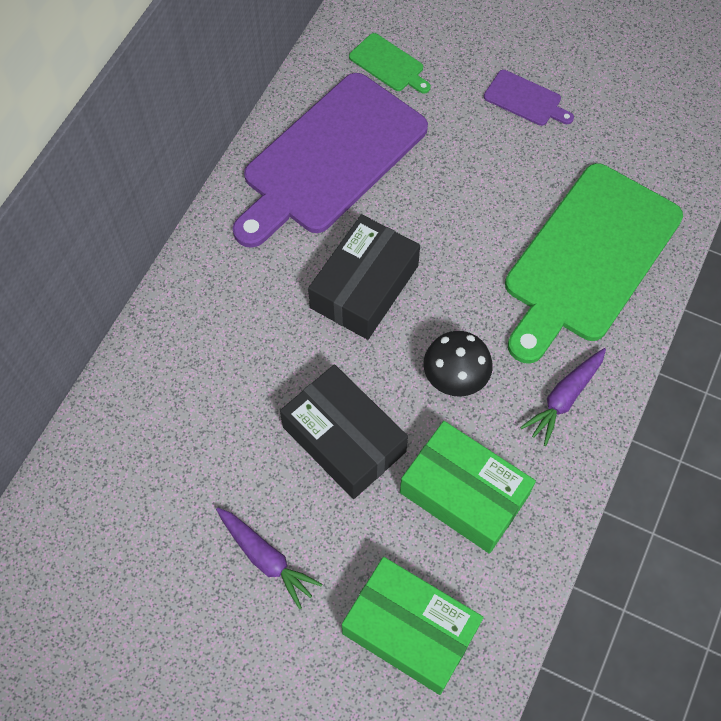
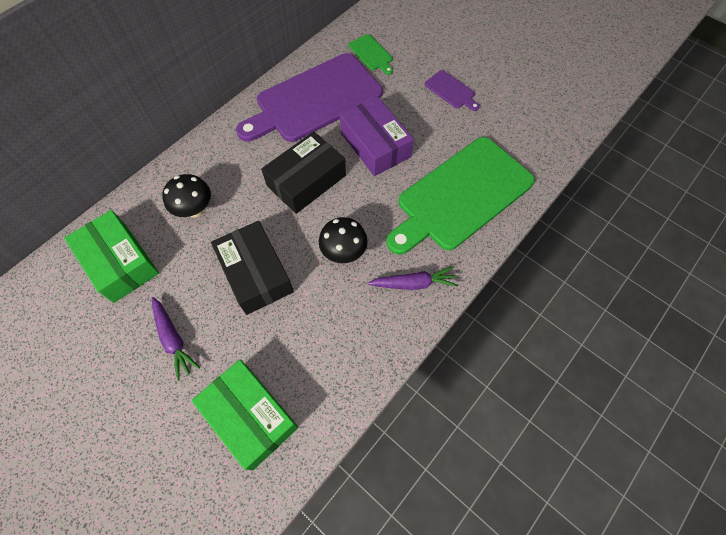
camera: 15 degrees right, 0 degrees up
(219, 369) = (195, 209): none -> black mushroom
(444, 209) = (375, 145): none -> purple box
(464, 494) = (322, 331): green box -> green box (120, 262)
(564, 398) = (413, 283): purple carrot -> purple carrot turned 150 degrees counterclockwise

